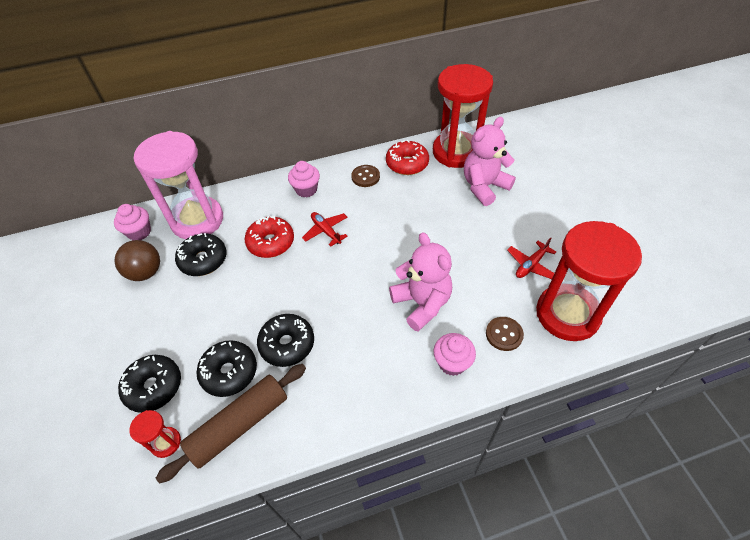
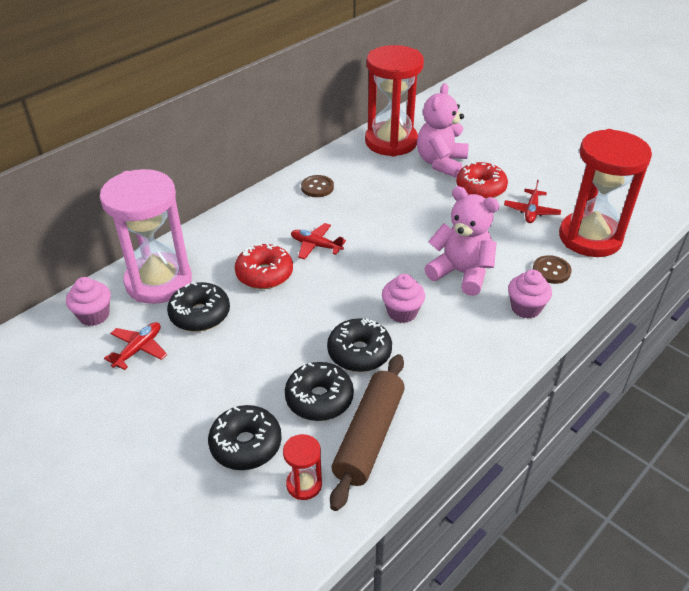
camera: 30 degrees left, 10 degrees down
(146, 272) = (138, 349): brown ball -> red plane
(306, 189) = (262, 216): pink cupcake -> pink cupcake (402, 312)
(407, 164) = (350, 164): red donut -> red donut (480, 188)

